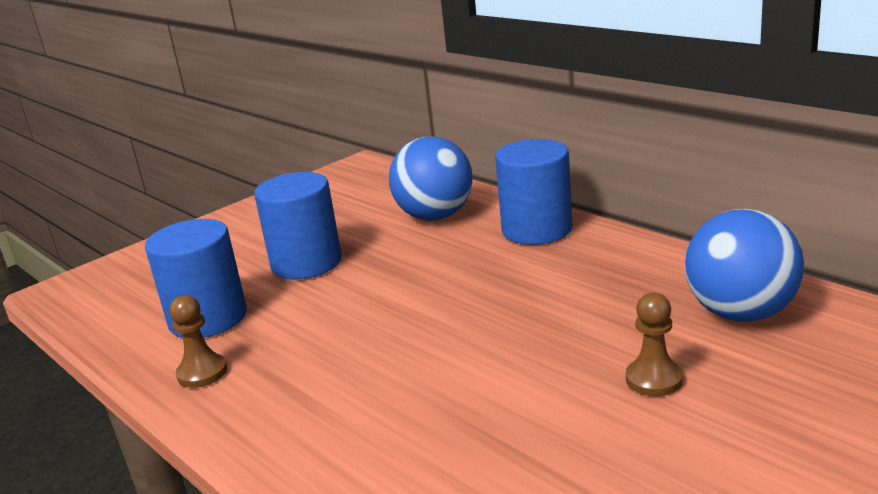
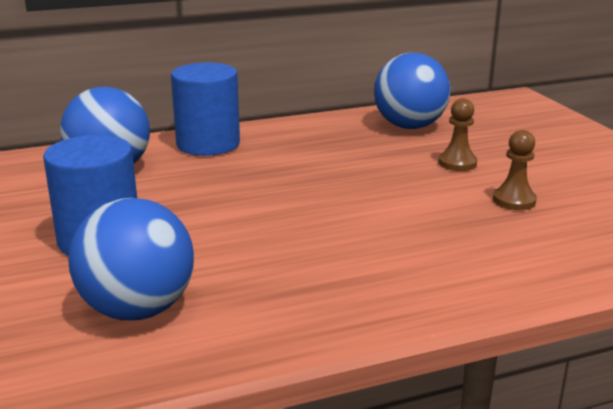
camera: 70 degrees left, 0 degrees up
(202, 373) = (253, 325): brown pawn -> brown pawn (514, 200)
(208, 318) = (137, 309): blue cylinder -> blue ball

